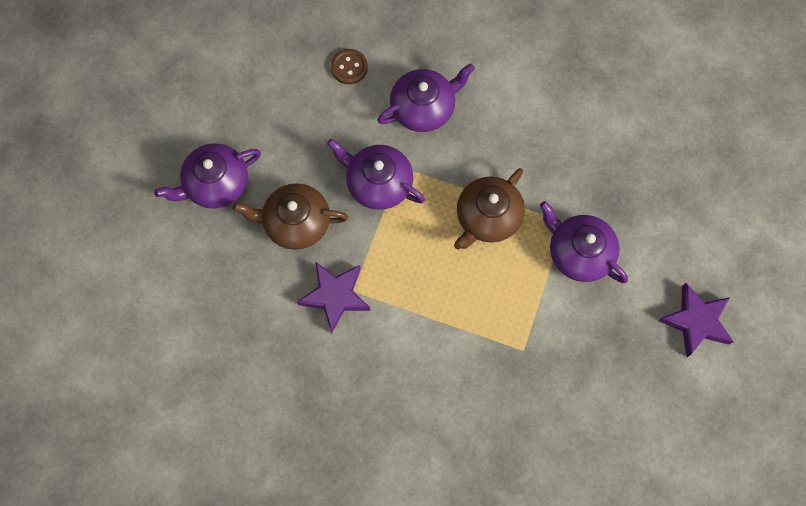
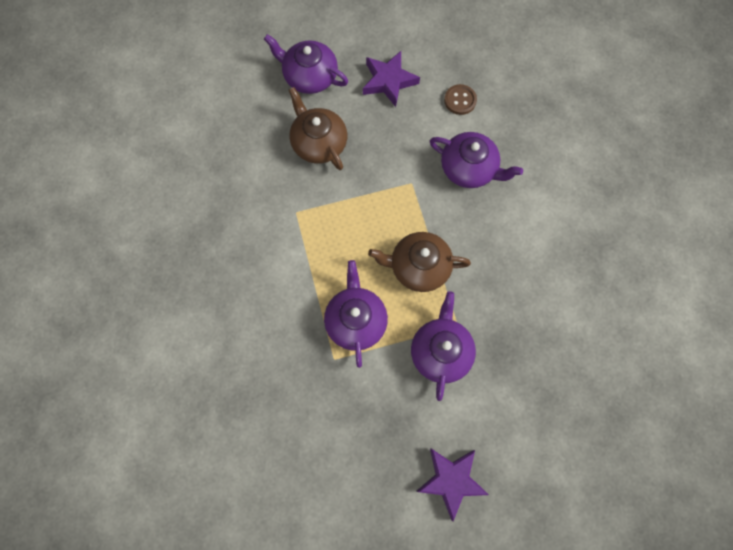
camera: 55 degrees right, 0 degrees up
(335, 296) = (283, 203): purple star -> purple star (389, 81)
(378, 183) = (388, 176): purple teapot -> purple teapot (356, 321)

